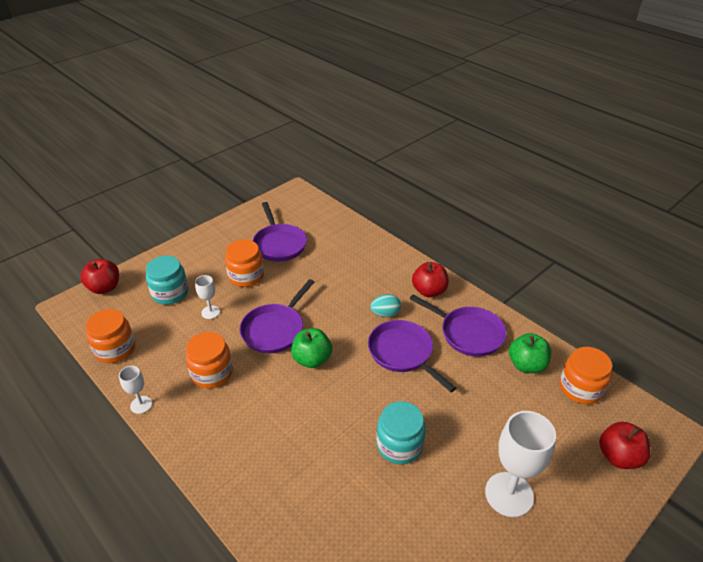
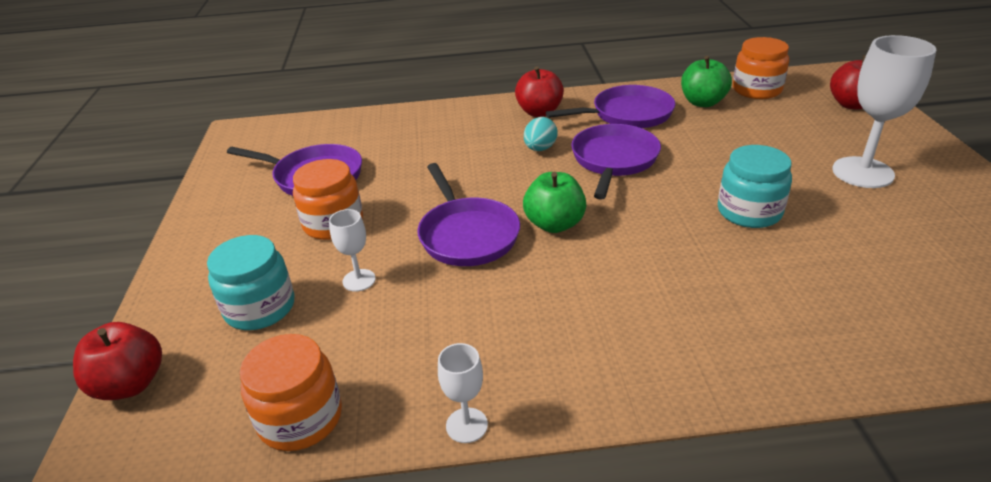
camera: 50 degrees left, 5 degrees down
(212, 373) = (483, 320): orange jar -> none
(403, 353) = (613, 160): purple pan -> purple pan turned 105 degrees clockwise

